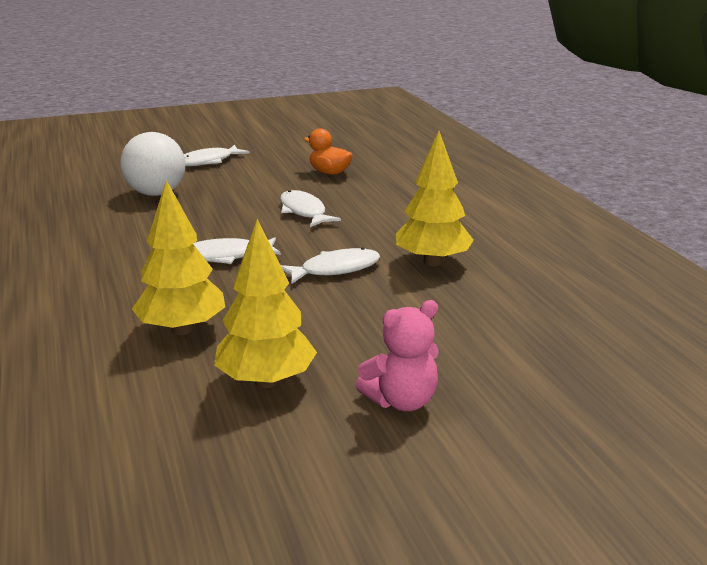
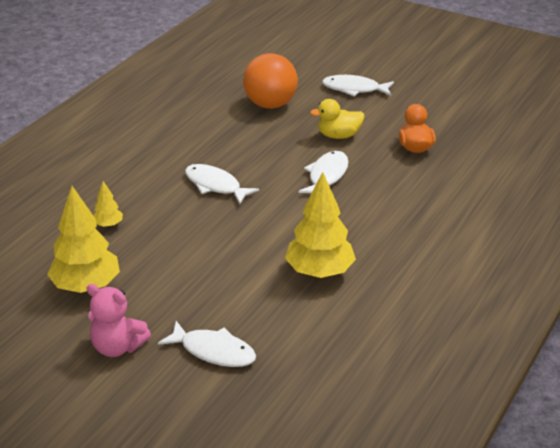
camera: 50 degrees right, 10 degrees up
(156, 193) = (270, 104): white ball -> orange ball
(182, 329) = (108, 225): yellow tree -> yellow tree, size x0.47
(258, 188) = (338, 135): none -> yellow duck
(335, 269) = (253, 237): white fish -> white fish (213, 351)

